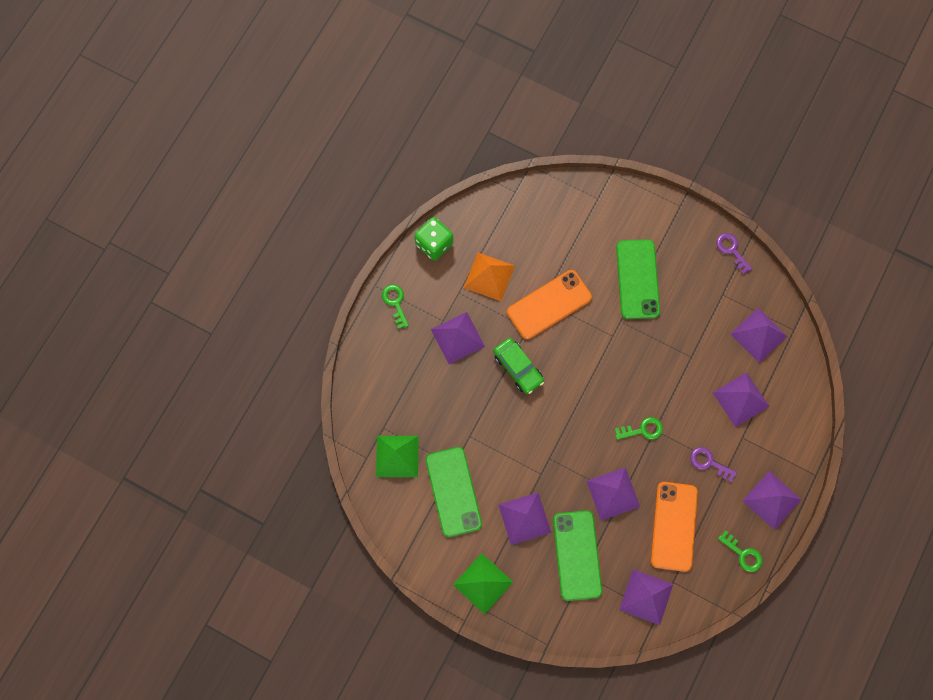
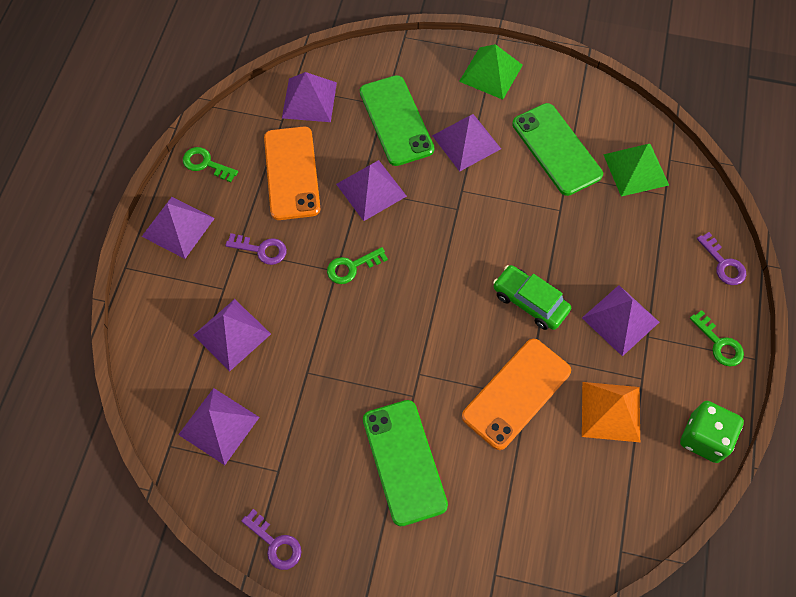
camera: 165 degrees right, 10 degrees down
(365, 360) = (723, 264): none -> purple key

